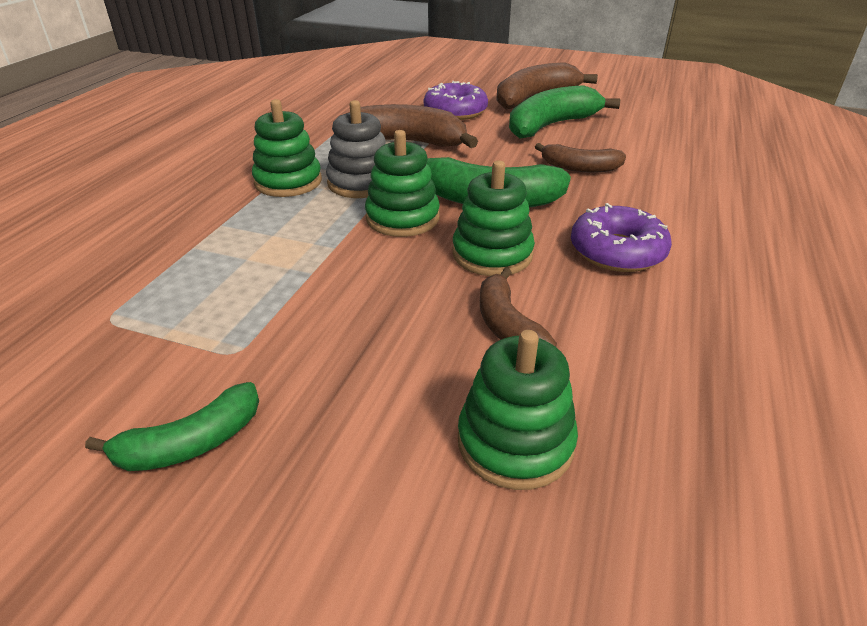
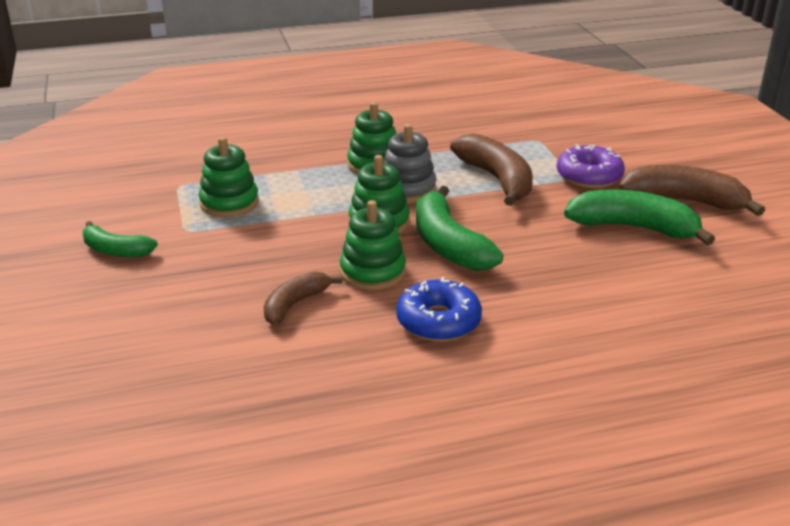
camera: 55 degrees right, 5 degrees down
(515, 442) = (191, 340): green stacking toy -> green stacking toy (229, 203)
(579, 168) = (563, 266): brown banana -> none
(617, 251) = (438, 321): purple donut -> blue donut

